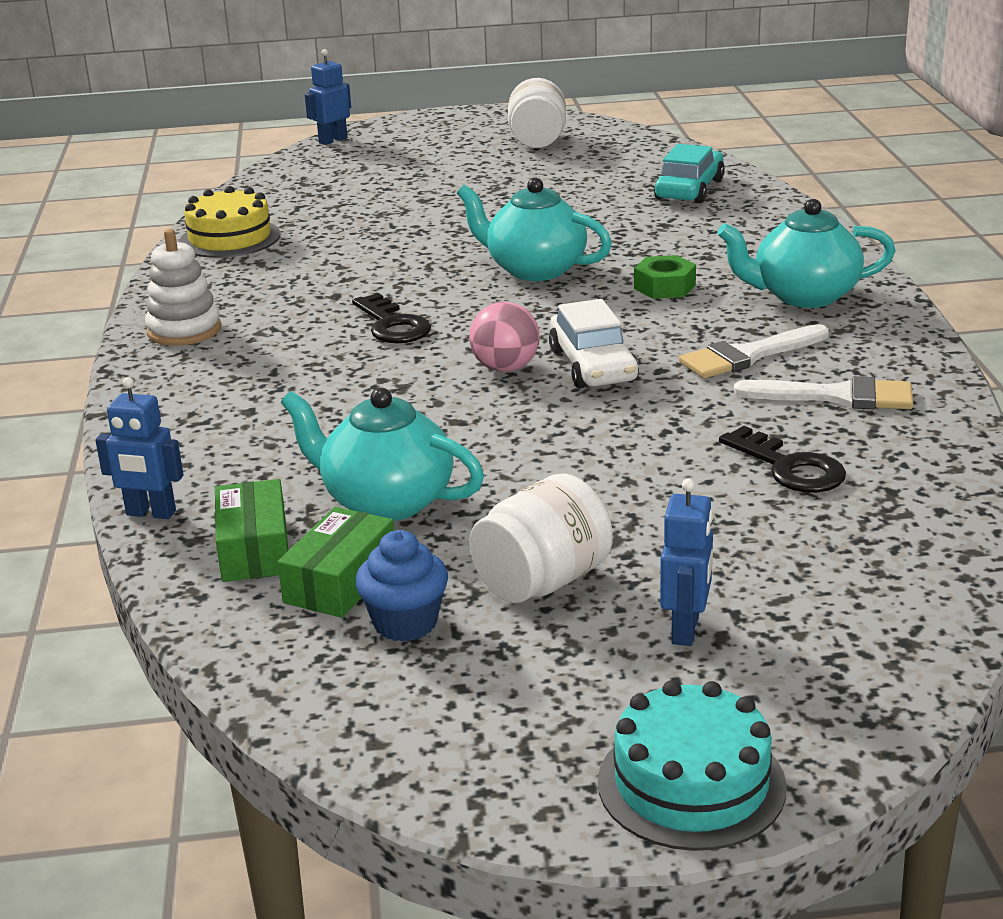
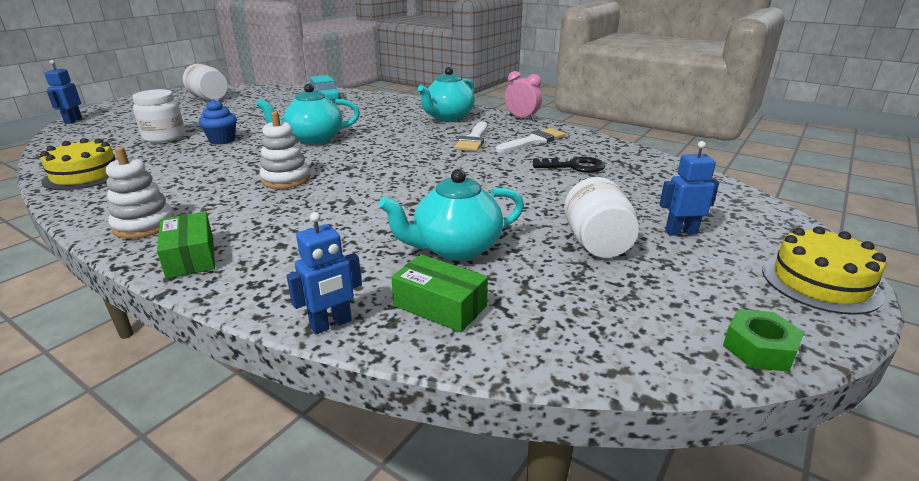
camera: 50 degrees left, 0 degrees up
(340, 581) = (519, 294): green box -> green box (190, 257)
(380, 203) = (164, 137): none -> white jar
(392, 325) = (286, 179): black key -> white stacking toy
(405, 623) = (590, 293): blue cupcake -> blue cupcake (222, 140)
(505, 368) = (385, 176): pink ball -> none
(593, 365) = (422, 162): white car -> none
(664, 287) = (388, 129): green nut -> green nut (759, 348)
(686, 630) = (681, 232): blue robot -> blue robot turned 60 degrees counterclockwise
(691, 784) = (820, 282): turquoise cake -> yellow cake
(929, 343) = (522, 118): none -> pink clock

